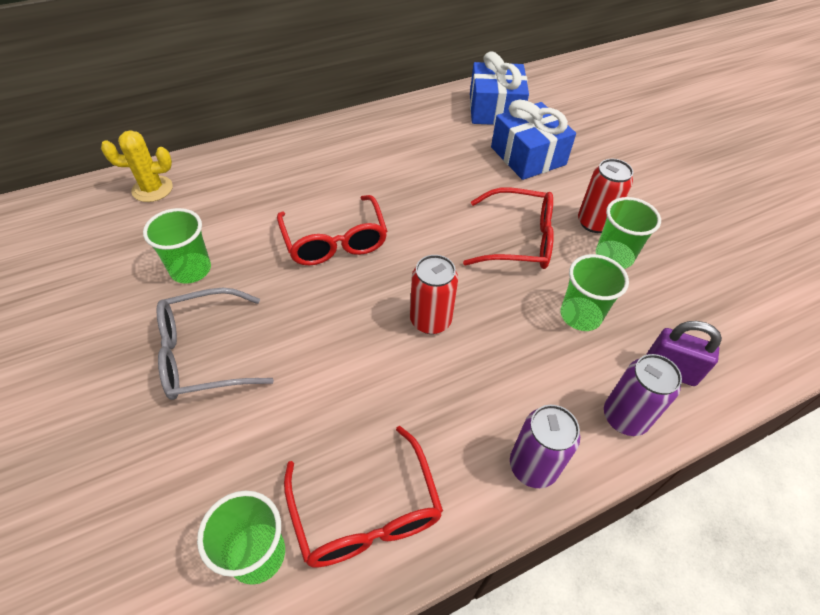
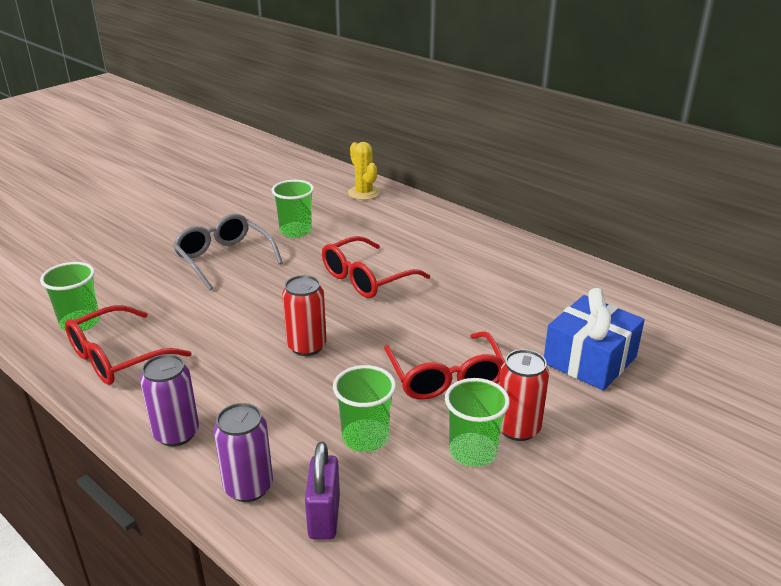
camera: 70 degrees right, 20 degrees down
(495, 109) = (650, 321): blue gift -> none

